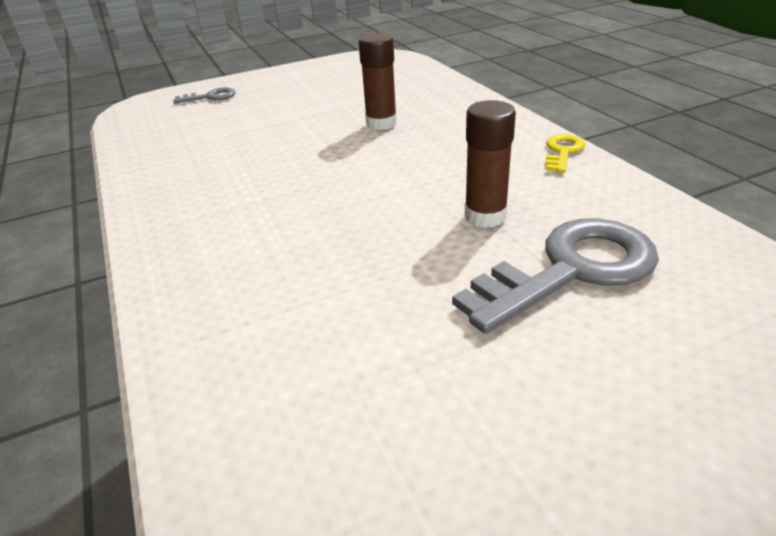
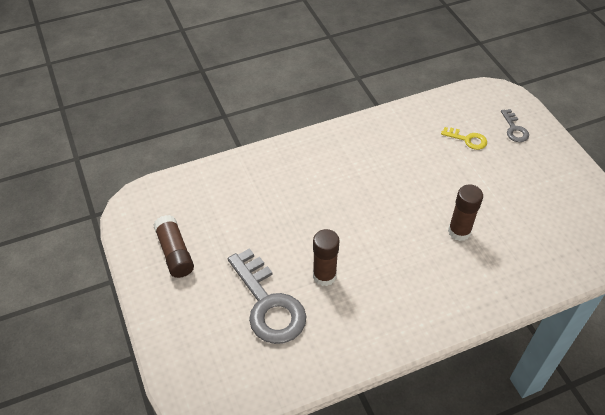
camera: 90 degrees right, 15 degrees up
(484, 446) = (175, 253): none -> brown glue stick
(562, 151) = (403, 335): yellow key -> yellow key (467, 139)

